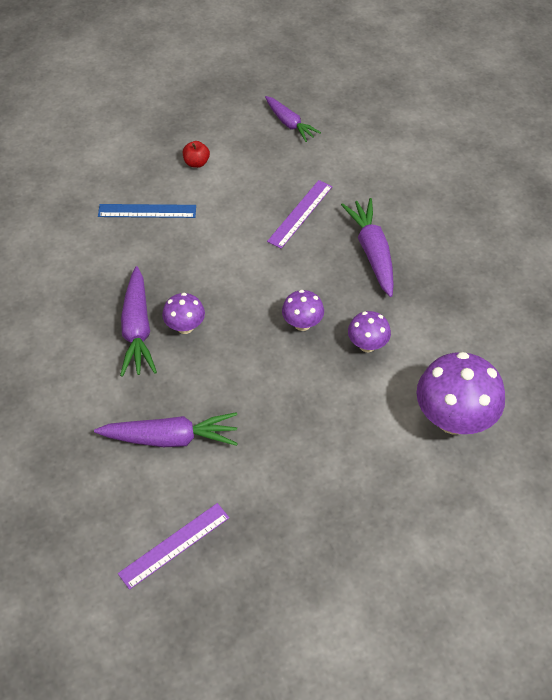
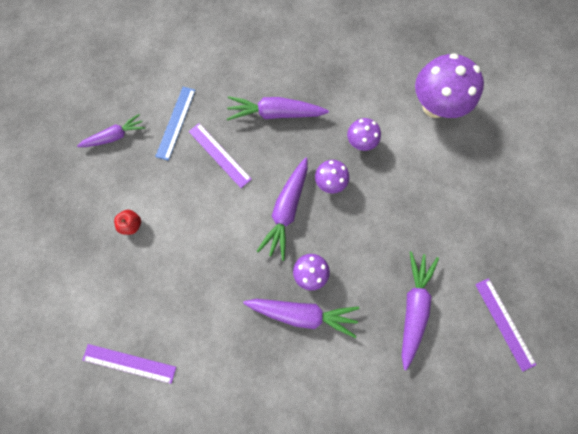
camera: 75 degrees left, 20 degrees up
(56, 198) = (129, 363): none -> purple ruler
(147, 211) = (174, 280): blue ruler -> blue ruler (175, 122)
(253, 289) = (286, 211): none -> purple carrot

